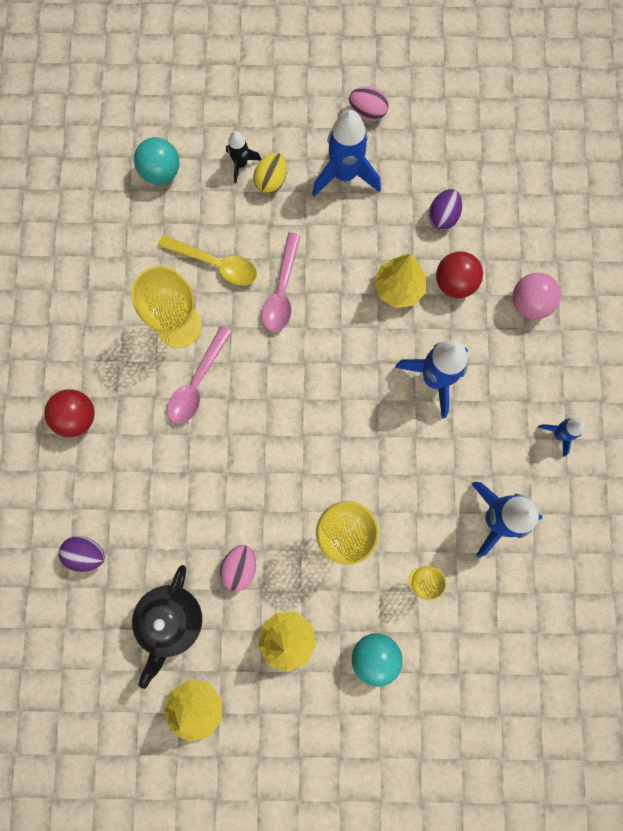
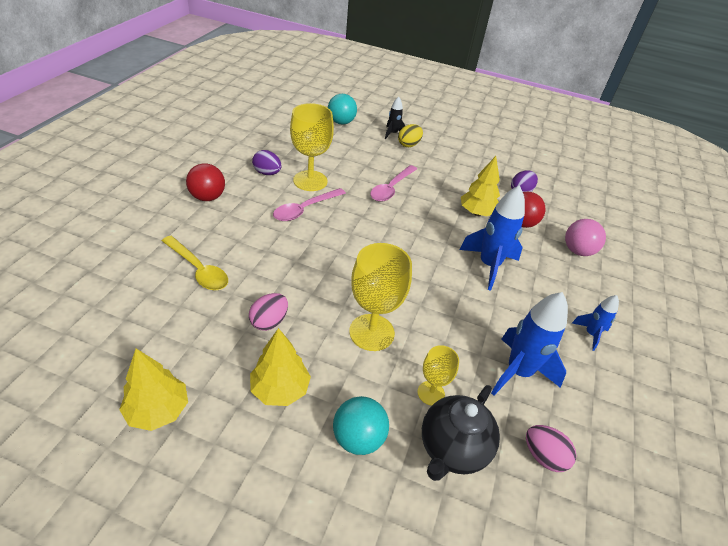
camera: 15 degrees right, 35 degrees down
(86, 554) = (152, 268): purple egg -> purple egg (267, 173)
(171, 620) = (186, 335): black teapot -> black teapot (452, 449)
(216, 264) = (352, 164): yellow spoon -> yellow spoon (198, 270)
(345, 175) = (458, 156): blue rocket -> none
(367, 112) = (484, 139): pink egg -> pink egg (543, 456)

